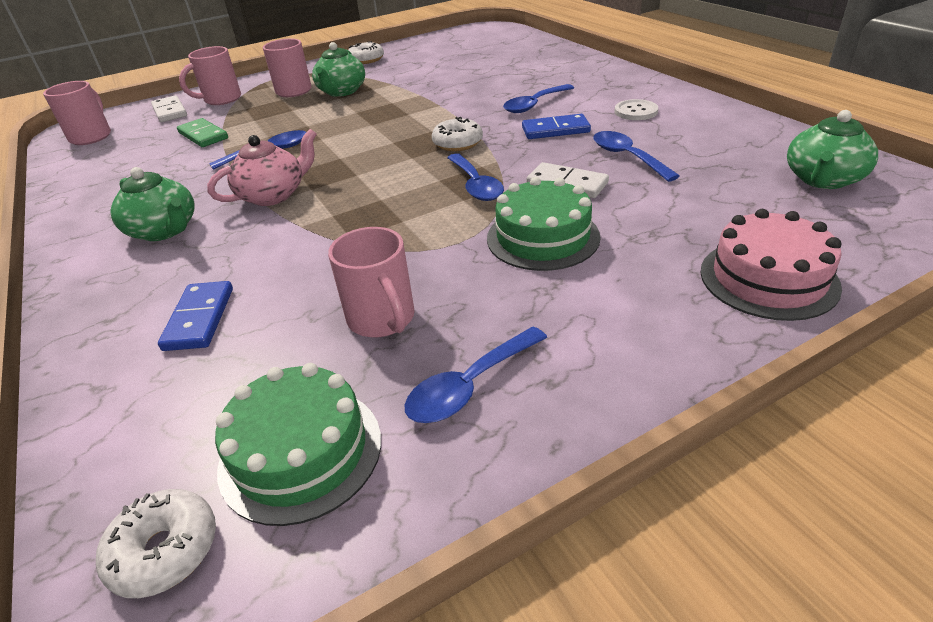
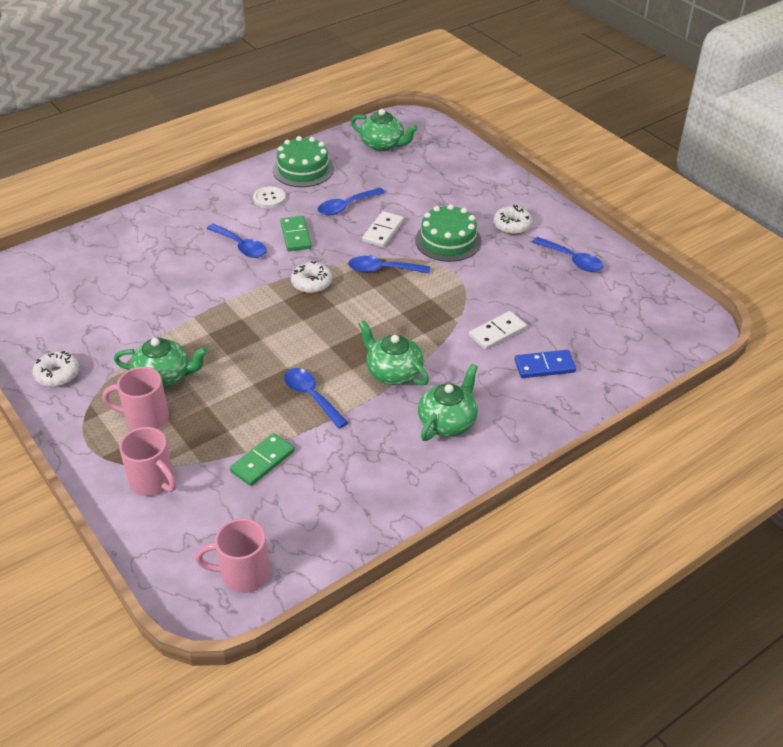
camera: 100 degrees left, 5 degrees up
(165, 550) = (679, 330): white donut -> white donut (512, 226)
(170, 112) = (180, 522): white domino -> white domino (497, 333)
(274, 195) = (393, 372): pink teapot -> green teapot
(301, 452) = (623, 304): green cake -> green cake (303, 169)
(382, 319) = (531, 293): pink mug -> none
(476, 185) = (382, 270): blue spoon -> blue spoon turned 150 degrees counterclockwise
(555, 130) = (295, 235): blue domino -> green domino
(768, 278) = (480, 175): pink cake -> none

